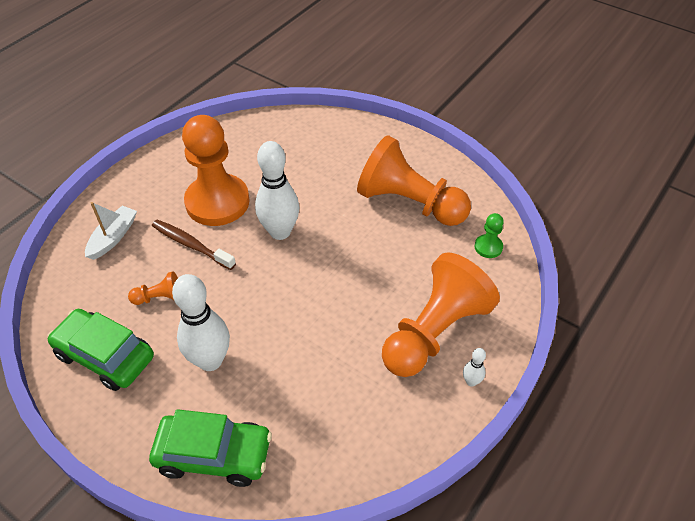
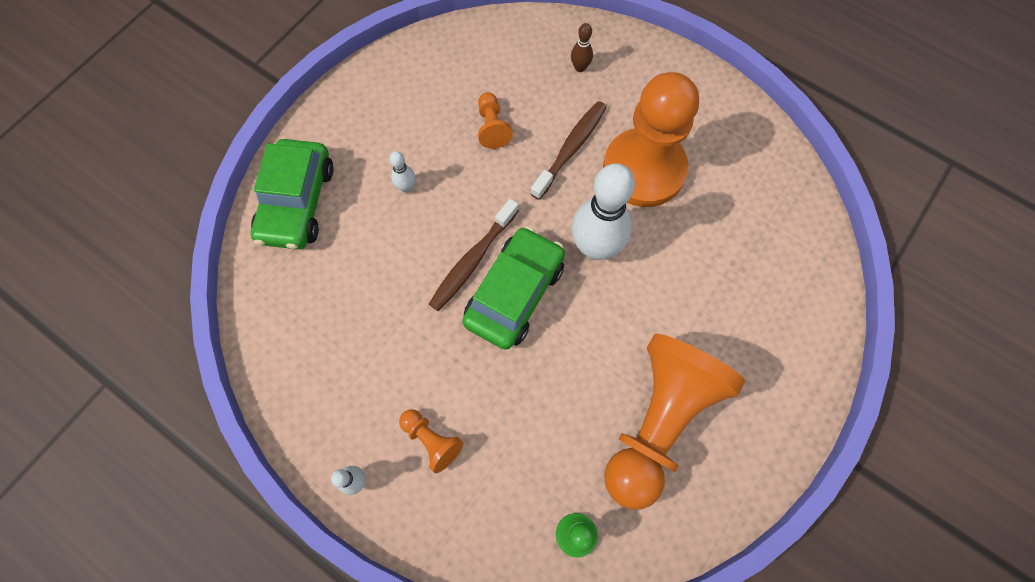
camera: 90 degrees right, 20 degrees up
(105, 356) = (418, 89): green car -> green car (514, 293)
(113, 237) = (580, 67): white boat -> brown bowling pin
(210, 360) = (406, 187): white bowling pin -> white bowling pin, size x0.43
(285, 309) = (472, 260): none -> brown toothbrush
(434, 332) = (431, 440): orange pawn -> orange pawn, size x0.42

